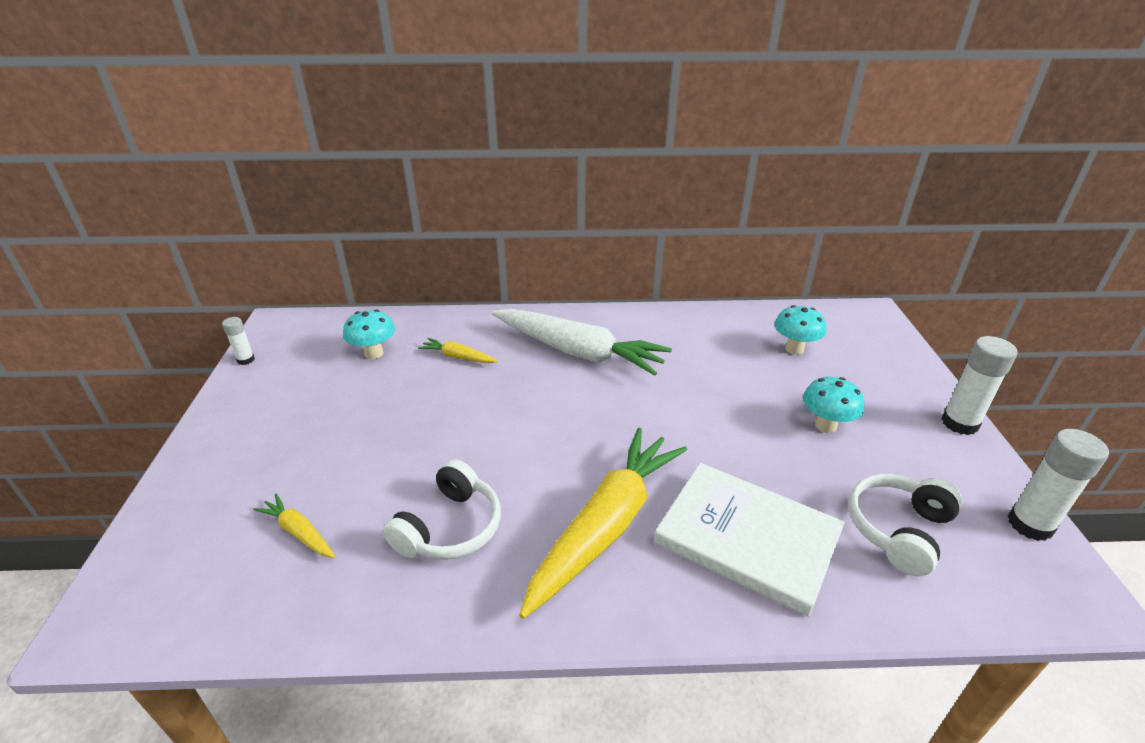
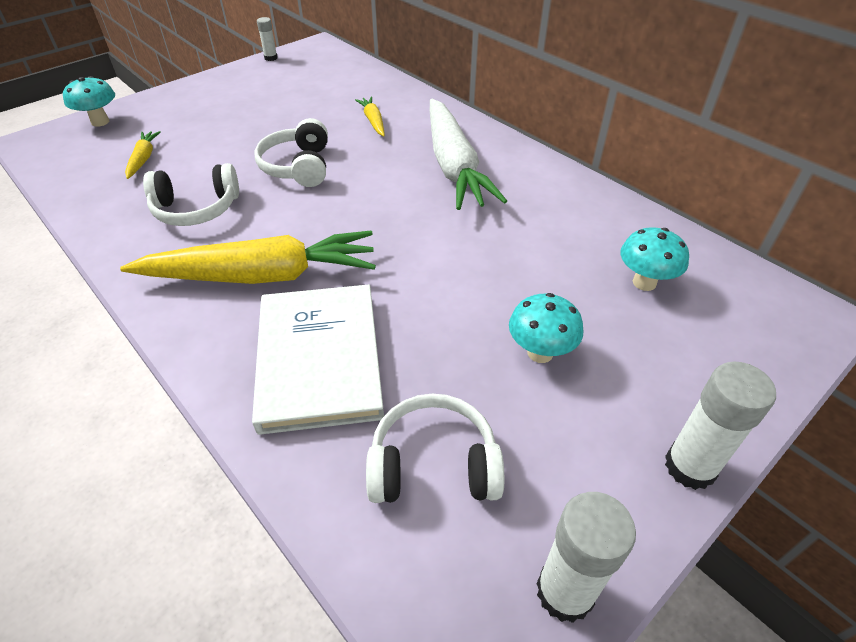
camera: 50 degrees right, 10 degrees up
(374, 353) = (333, 91): turquoise mushroom -> turquoise mushroom (100, 122)
(468, 430) = (298, 167): none -> white headphones

